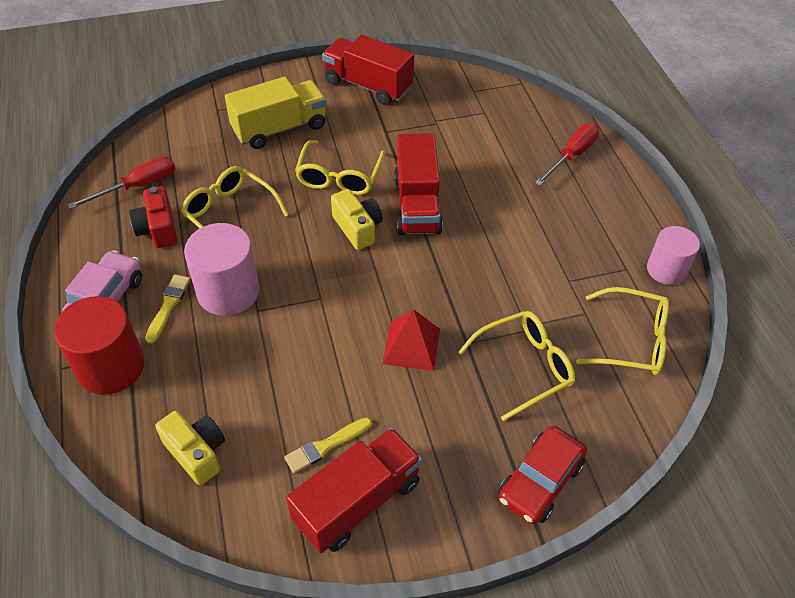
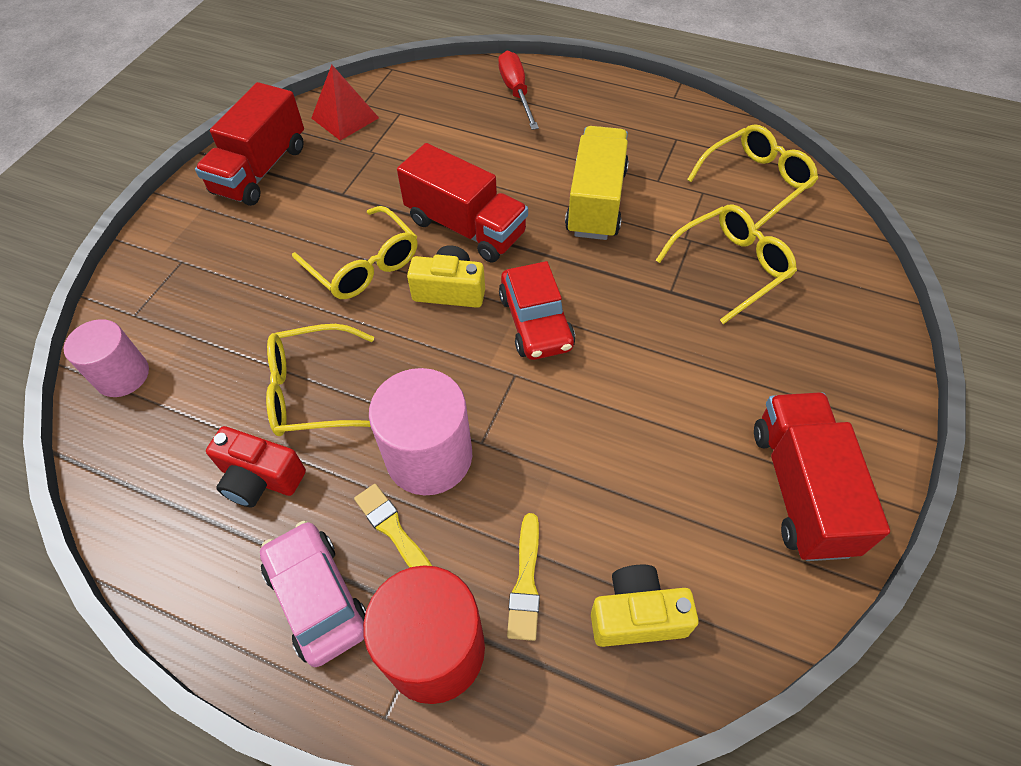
camera: 50 degrees left, 5 degrees up
(138, 186) = (165, 464): red screwdriver -> none
(280, 128) = (234, 275): yellow truck -> yellow truck (596, 202)
(325, 446) = (714, 479): yellow brush -> yellow brush (525, 582)
(368, 85) = (261, 170): red truck -> red truck turned 45 degrees counterclockwise
(411, 346) = (641, 335): red pyramid -> red pyramid (345, 118)
(524, 367) = (731, 267): yellow glasses -> yellow glasses turned 45 degrees clockwise
(540, 481) = (864, 331): red car -> red car (536, 322)
(666, 270) = (698, 117): pink cylinder -> pink cylinder (122, 375)

